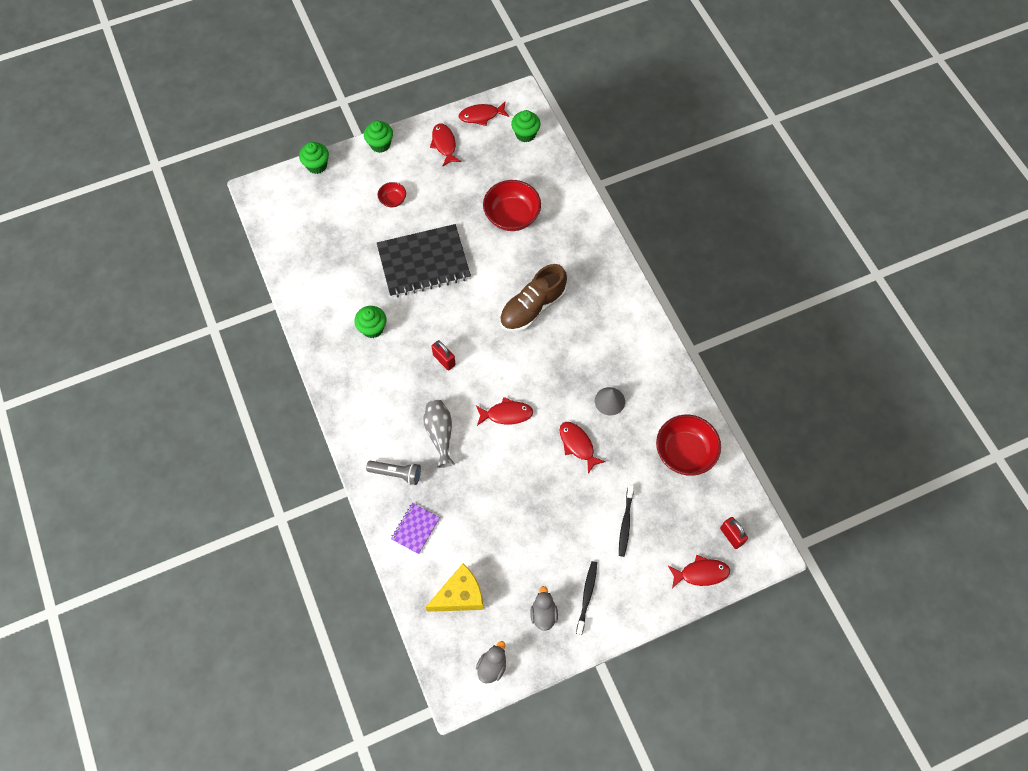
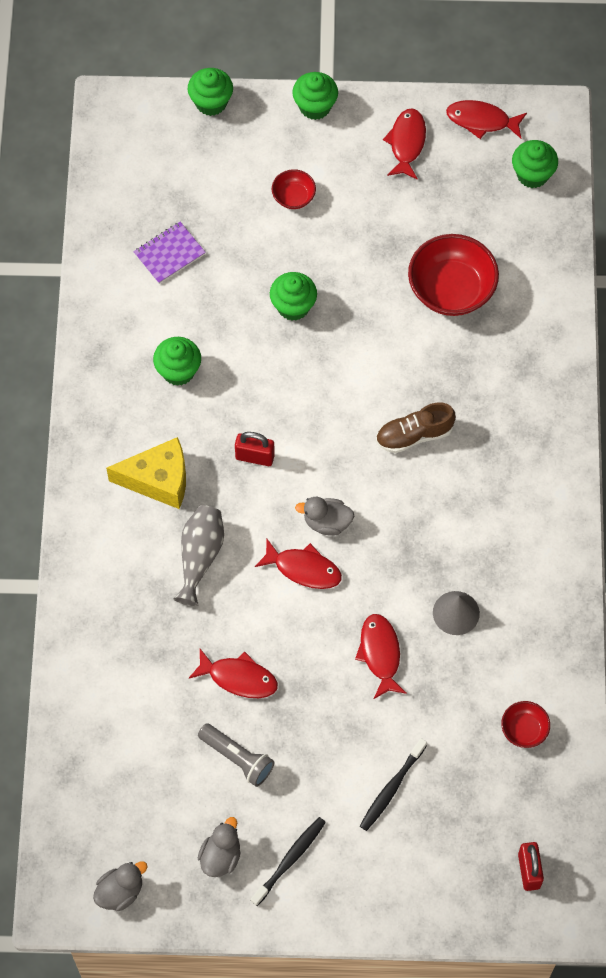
camera: 25 degrees right, 0 degrees up
(396, 474) = (116, 585): grey flashlight -> grey flashlight (237, 758)
(415, 528) = (106, 669): purple notebook -> purple notebook (169, 254)
(424, 262) = (293, 306): black notebook -> green cupcake
(444, 360) = (255, 457): red padlock -> red padlock turned 60 degrees counterclockwise
(460, 595) = (123, 782): yellow cheese -> yellow cheese (158, 480)
(506, 380) = (327, 522): none -> grey duck
(532, 308) = (414, 435): brown shoe -> brown shoe, size x0.64
(684, 452) = (524, 729): red bowl -> red bowl, size x0.50
(701, 573) = (460, 901): red fish -> red fish (238, 678)

